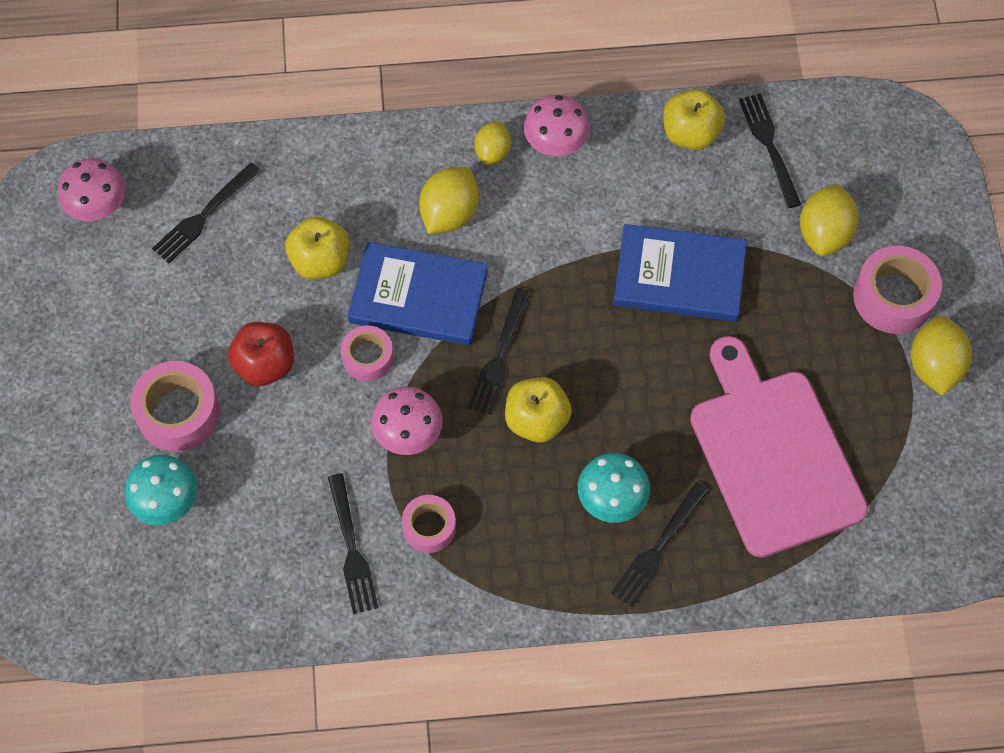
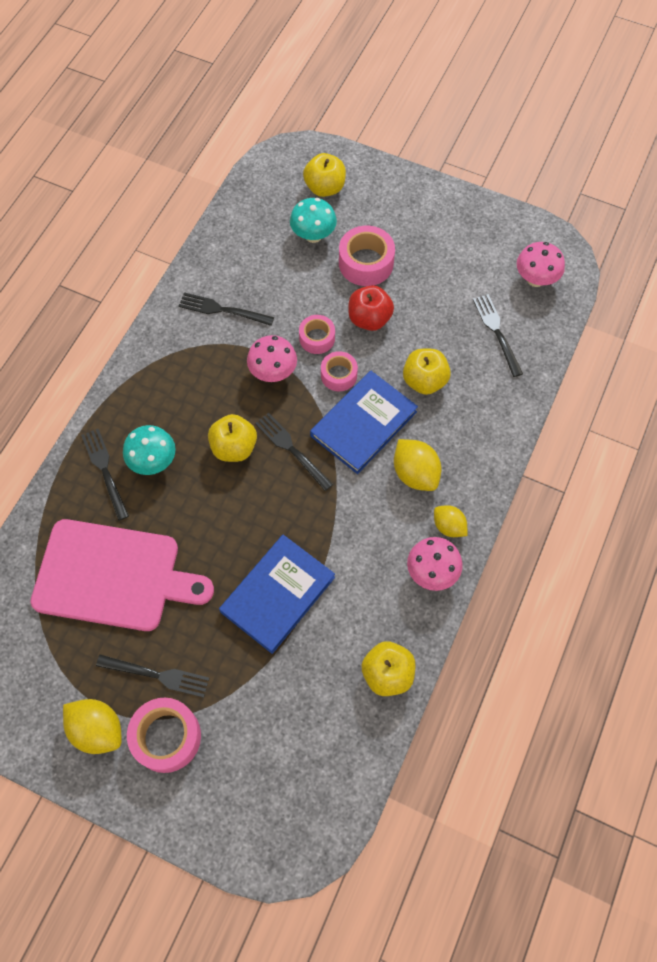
camera: 120 degrees right, 0 degrees up
(74, 531) = (325, 188): none -> yellow apple
(429, 527) = (207, 354): pink tape -> pink tape (317, 338)
(769, 146) = (343, 727): black fork -> black fork (157, 675)
(824, 233) = (247, 720): yellow lemon -> none

